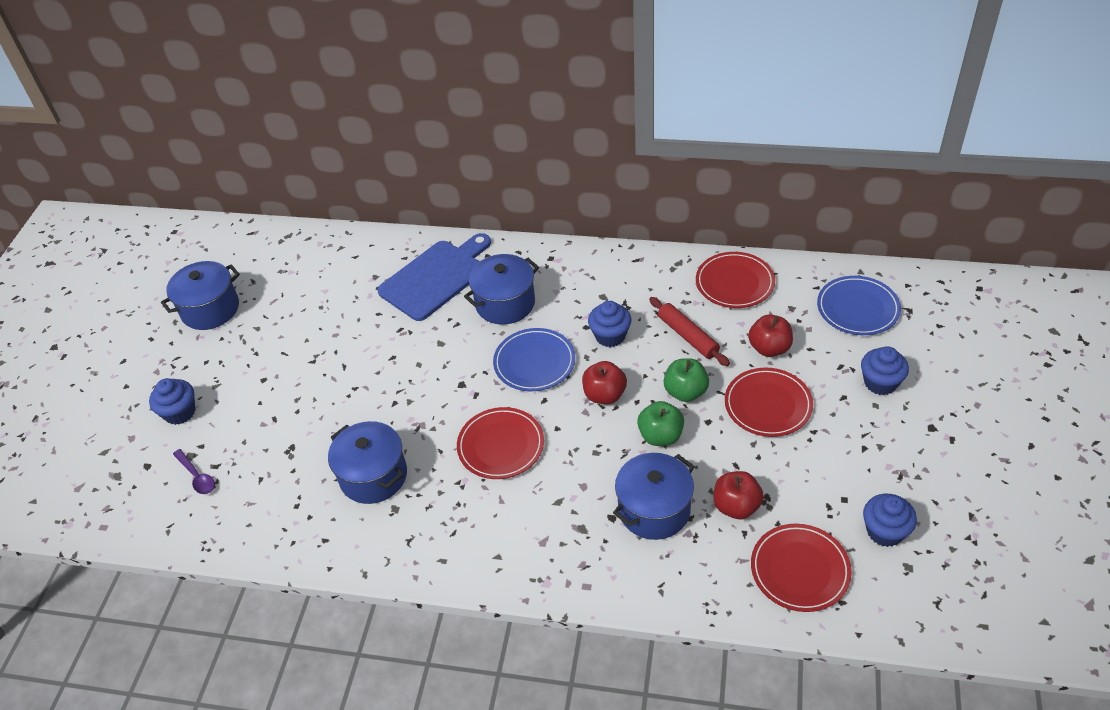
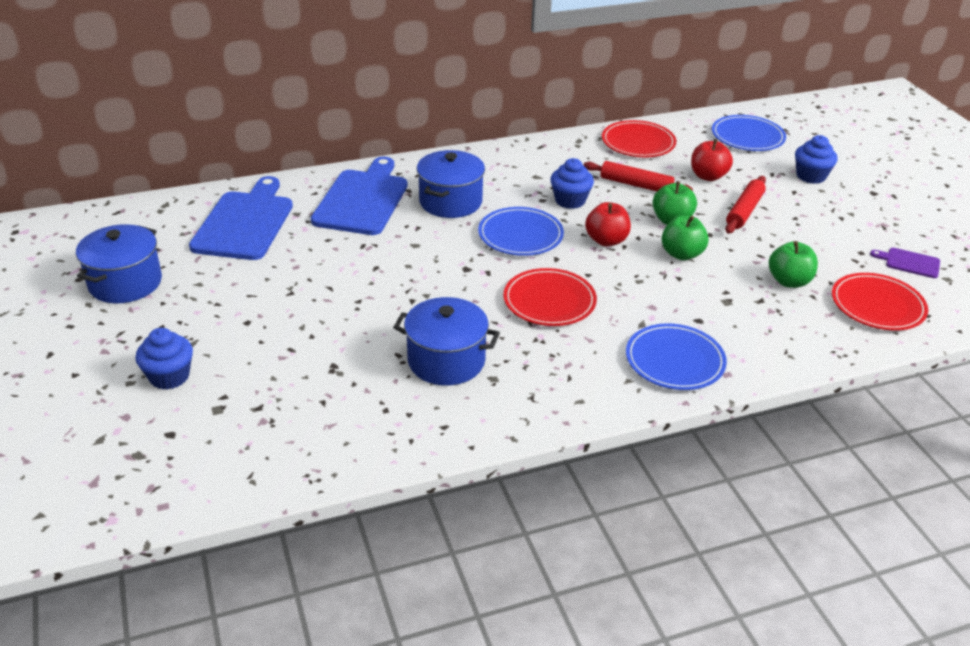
camera: 35 degrees left, 10 degrees down
(197, 476) = (244, 423): purple spoon -> none
(330, 274) = (245, 222): none -> blue cutting board
(553, 553) = (674, 361): none -> blue plate
(654, 510) = (727, 304): blue pot -> none
(736, 506) = (789, 281): red apple -> green apple
(768, 405) = (744, 211): red plate -> red rolling pin
(885, 531) = (909, 262): blue cupcake -> purple cutting board

